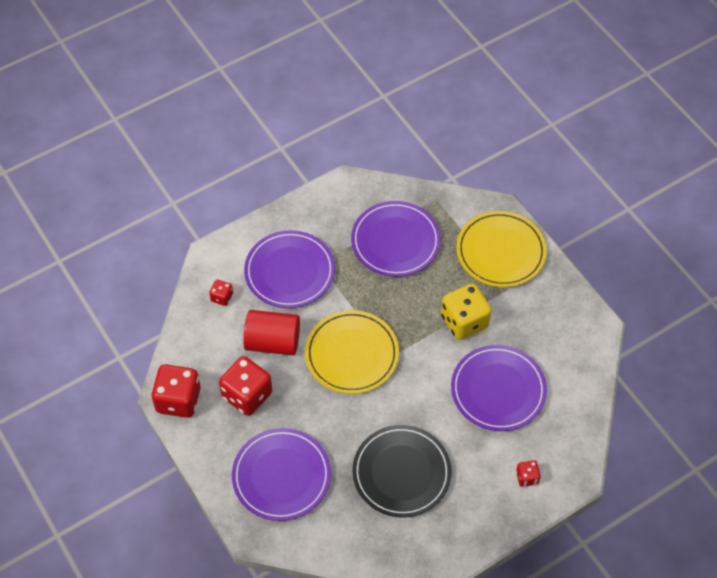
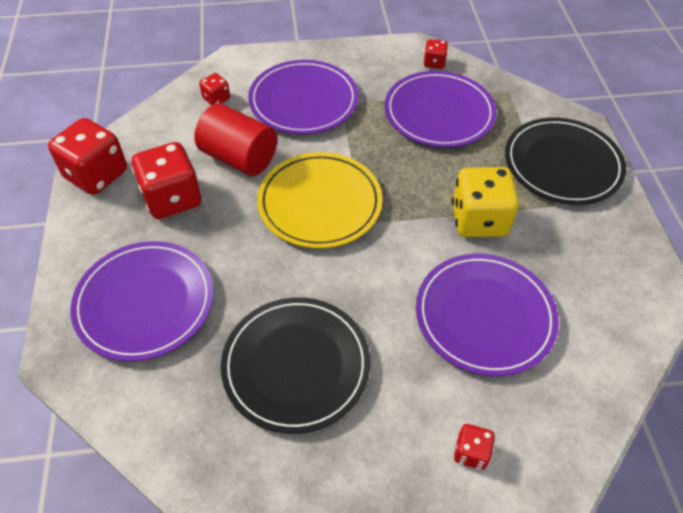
camera: 25 degrees right, 5 degrees down
(369, 194) = (434, 63): none -> red dice
(500, 251) = (562, 164): yellow plate -> black plate

